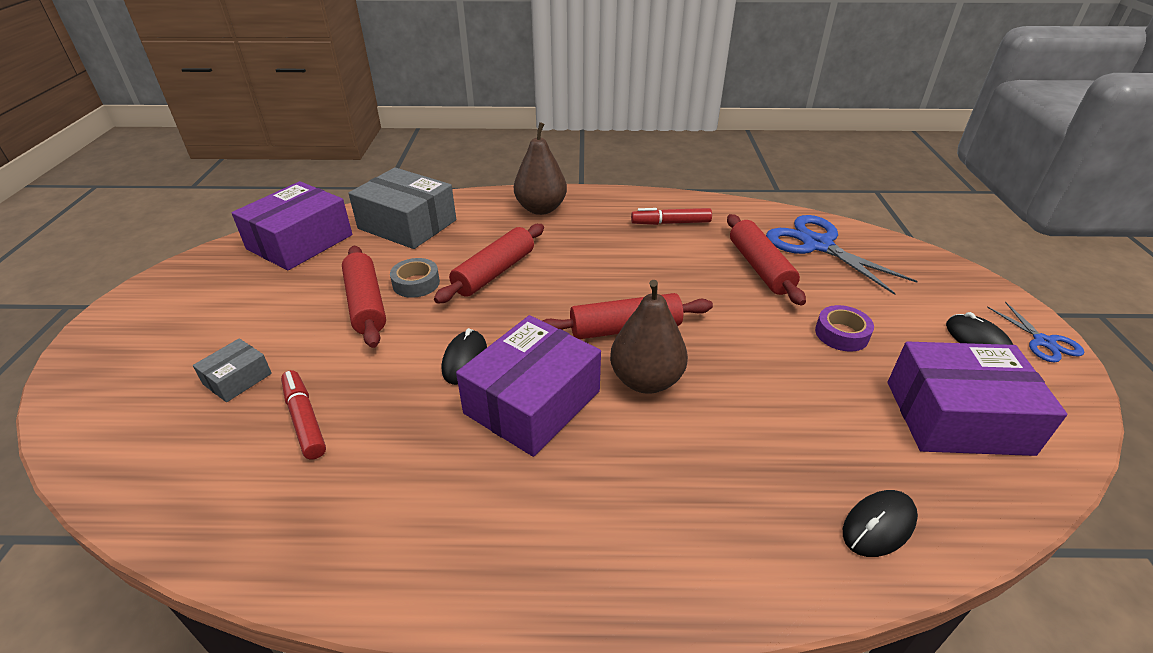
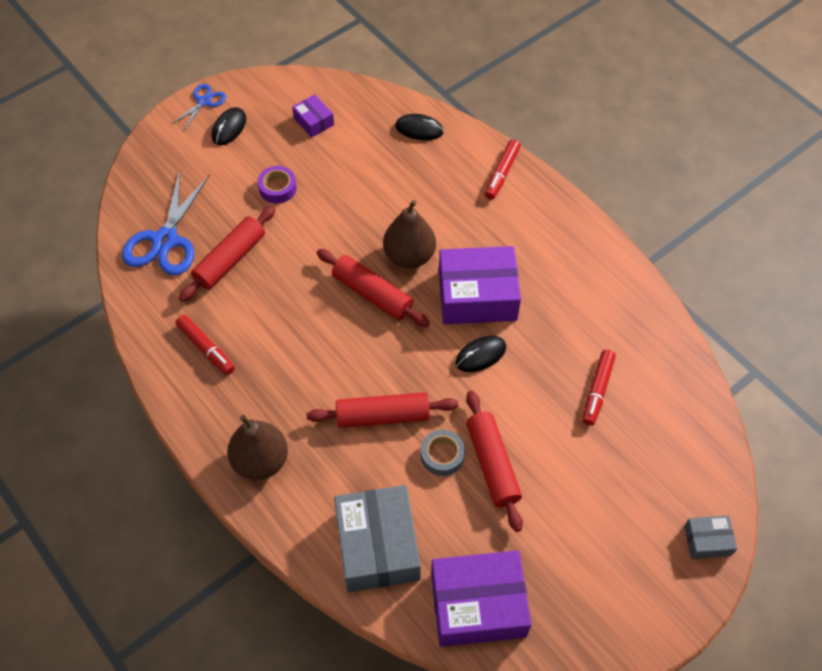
camera: 130 degrees left, 20 degrees up
(237, 379) = (615, 461): grey box -> grey box (707, 540)
(366, 304) = (492, 464): red rolling pin -> red rolling pin turned 45 degrees counterclockwise
(703, 571) = (502, 173): none -> red marker
(957, 417) = (314, 121): purple box -> purple box, size x0.48

